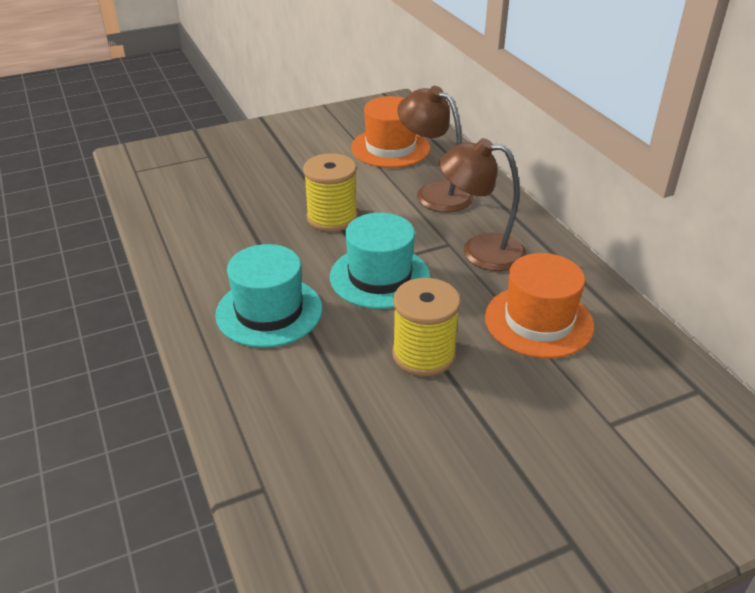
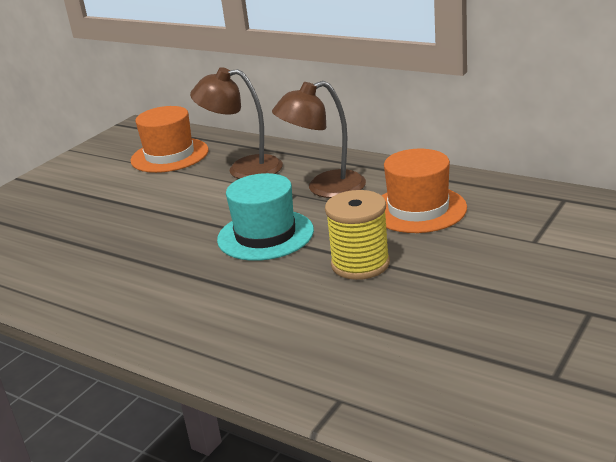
camera: 30 degrees left, 10 degrees down
(269, 311) = (198, 295): turquoise hat -> none
(332, 218) = (176, 216): yellow spool -> none

